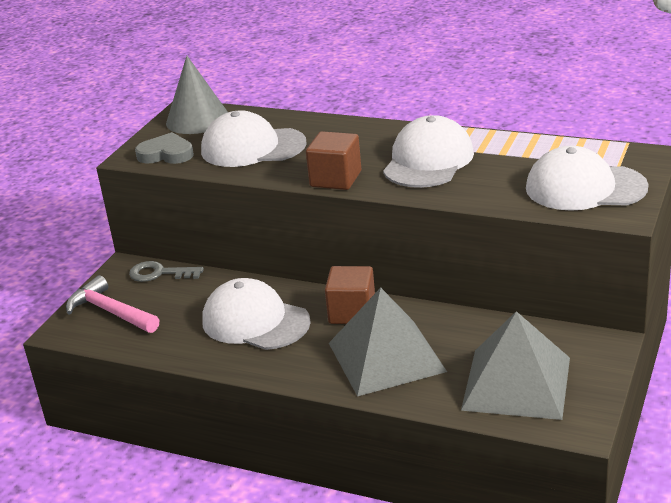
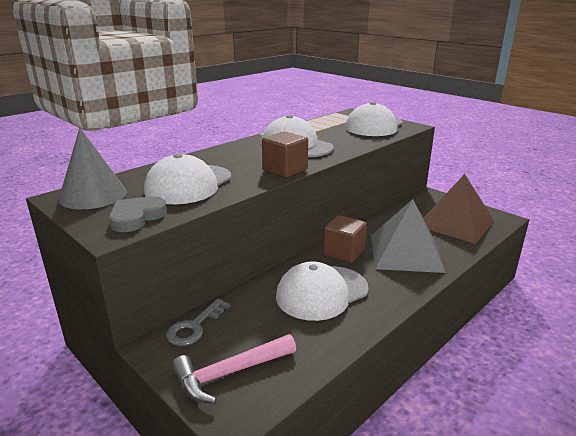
camera: 70 degrees left, 5 degrees down
(516, 383) = (455, 223): grey pyramid -> brown pyramid

